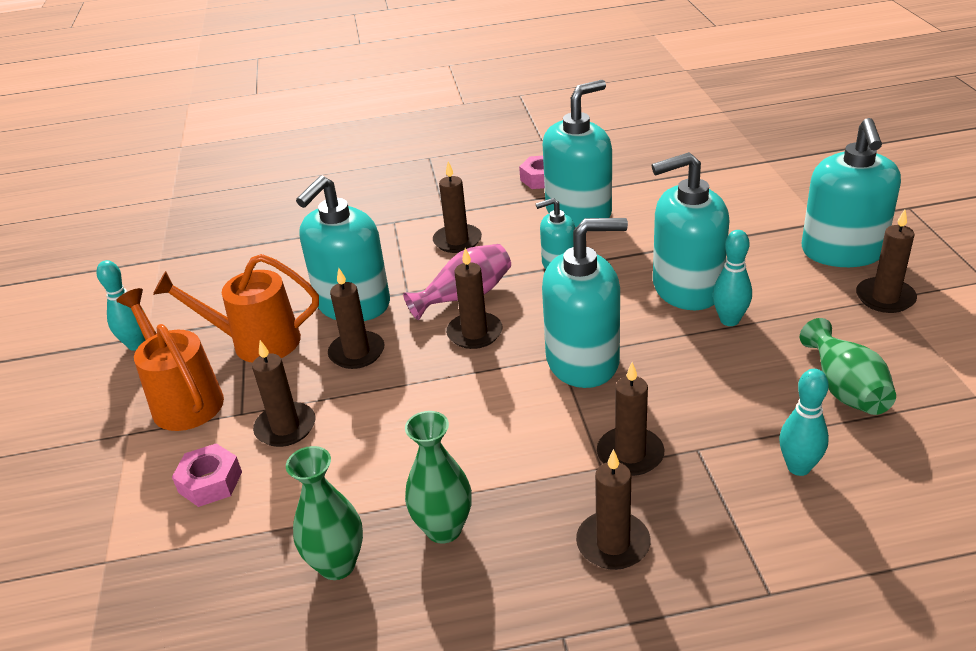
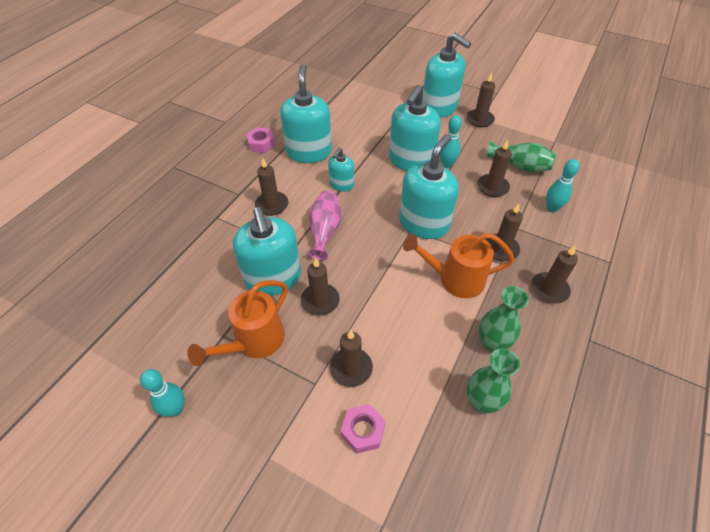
camera: 55 degrees left, 15 degrees up
(183, 399) = (267, 409): orange watering can -> orange watering can (454, 279)
(474, 333) = (359, 246): brown candle -> brown candle (492, 187)

